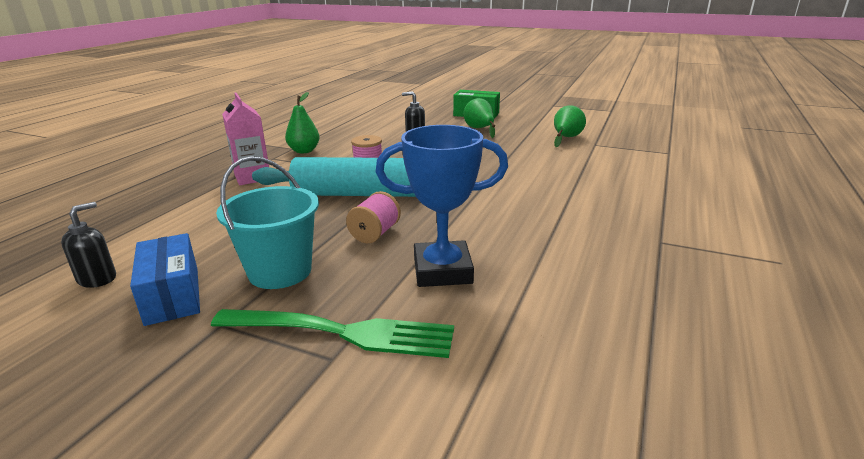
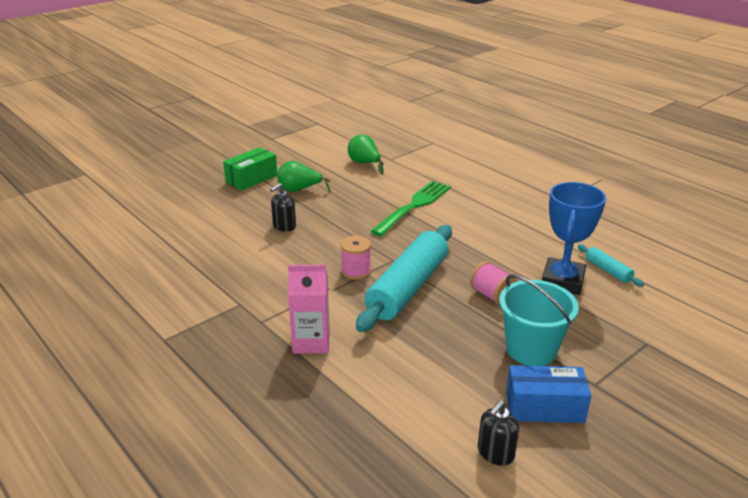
camera: 65 degrees left, 5 degrees up
(97, 278) = (495, 453): black soap dispenser -> black soap dispenser turned 105 degrees counterclockwise
(304, 151) = (258, 298): green pear -> none
(340, 332) = (621, 335): green fork -> green fork (413, 206)
(502, 301) = (608, 271): none -> turquoise rolling pin

